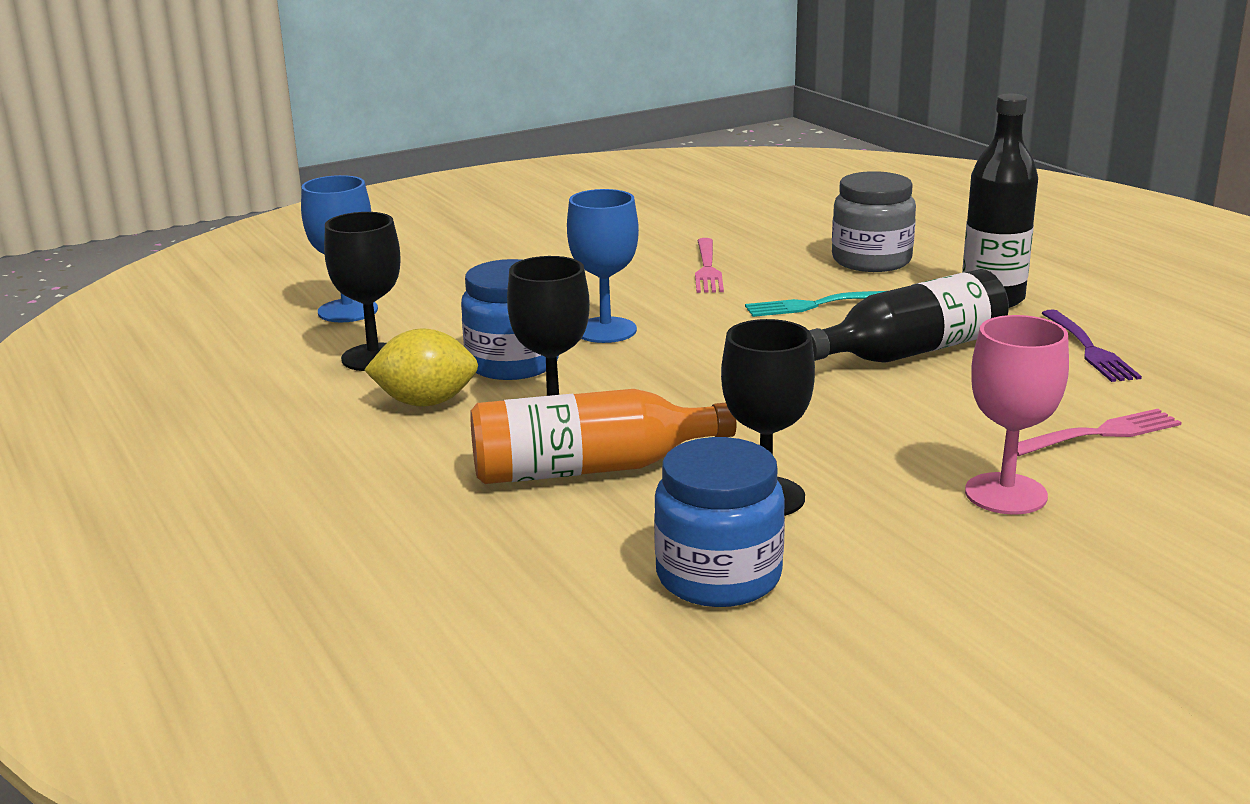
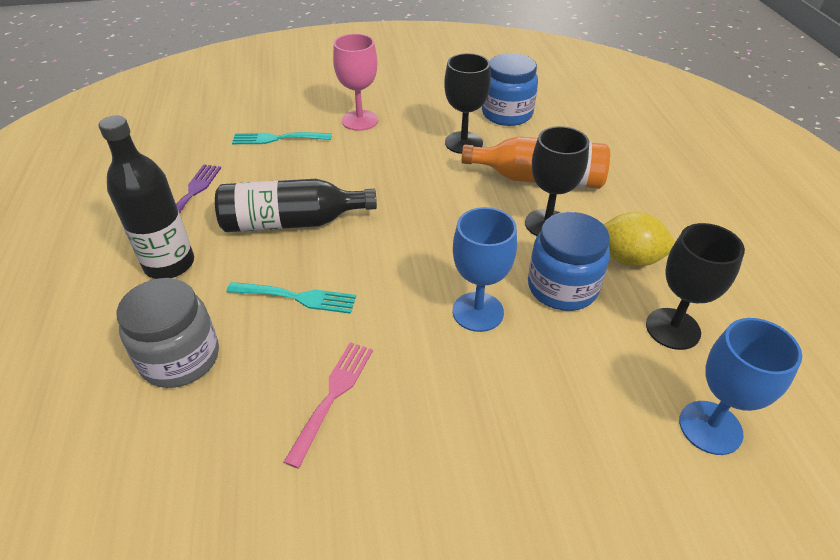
camera: 160 degrees left, 20 degrees up
(1099, 434) = (278, 138): pink fork -> turquoise fork

